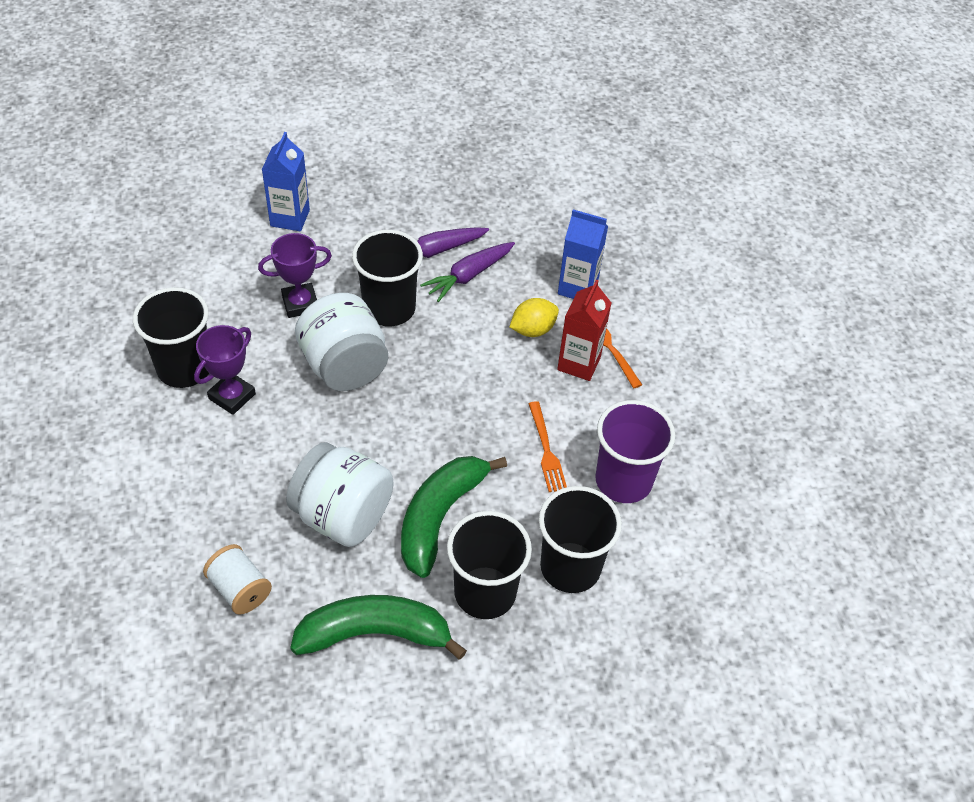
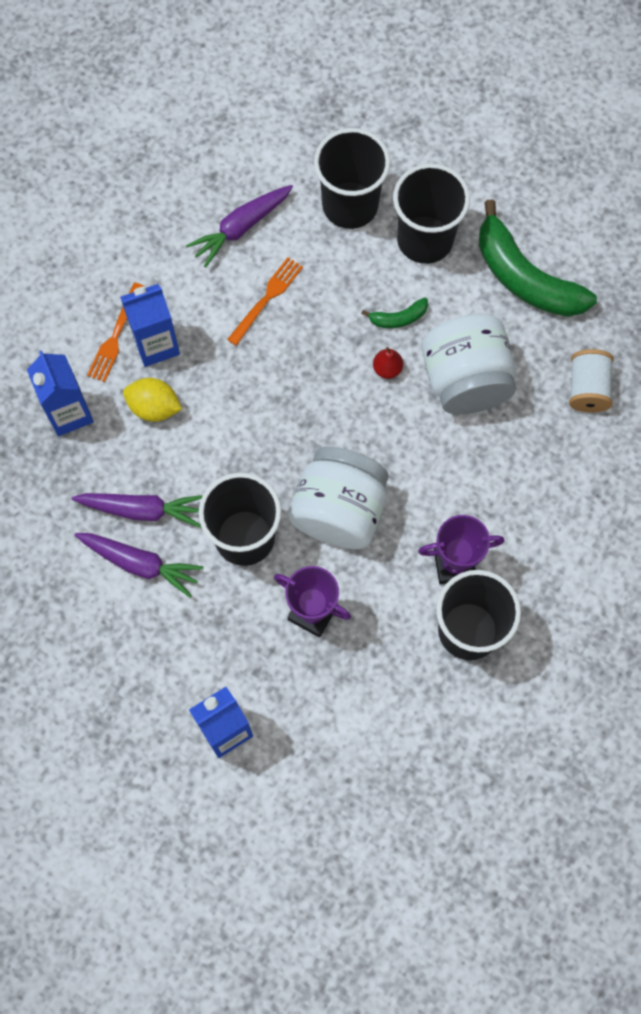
camera: 130 degrees left, 20 degrees up
(409, 476) = (387, 369): none -> red pear
(440, 517) = (398, 318): green banana -> green banana, size x0.44
(579, 363) = (156, 345): red carton -> blue carton
(623, 480) = (241, 228): purple cup -> purple carrot

